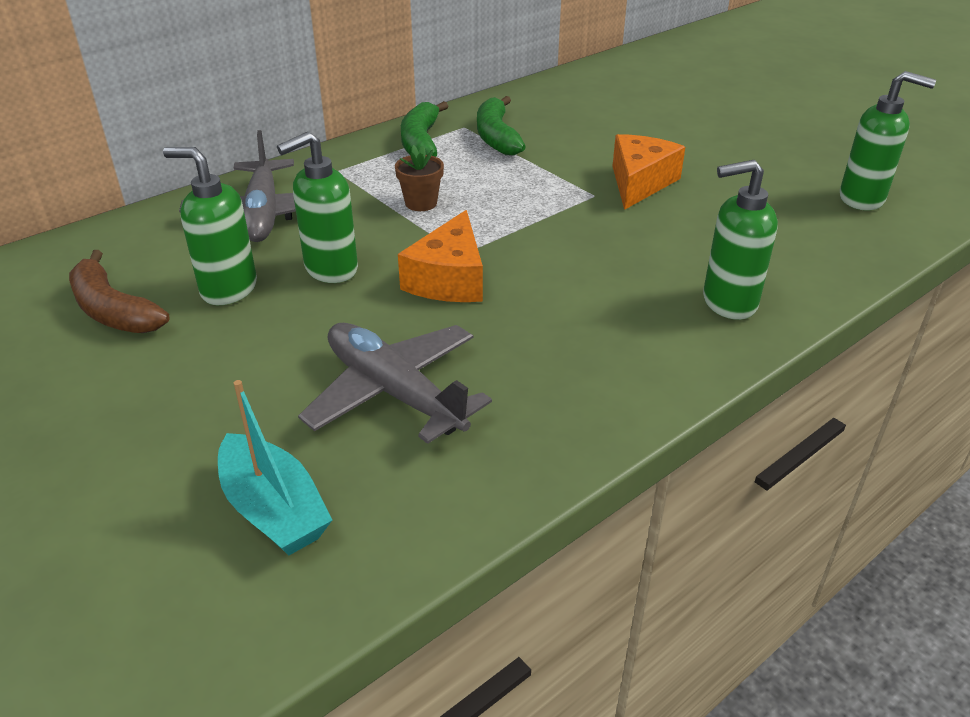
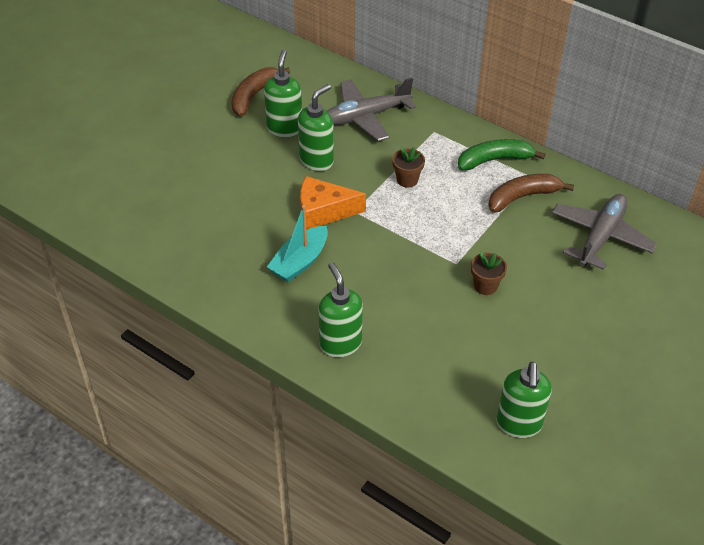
camera: 75 degrees right, 10 degrees up
(274, 510) = (130, 195): turquoise boat -> turquoise boat (300, 262)
(330, 269) = (317, 161): green soap dispenser -> green soap dispenser turned 90 degrees clockwise
(394, 392) = (216, 213): grey plane -> grey plane (600, 237)
(496, 137) = (523, 197): green banana -> brown banana
(639, 183) = (485, 286): orange cheese -> brown flower pot

